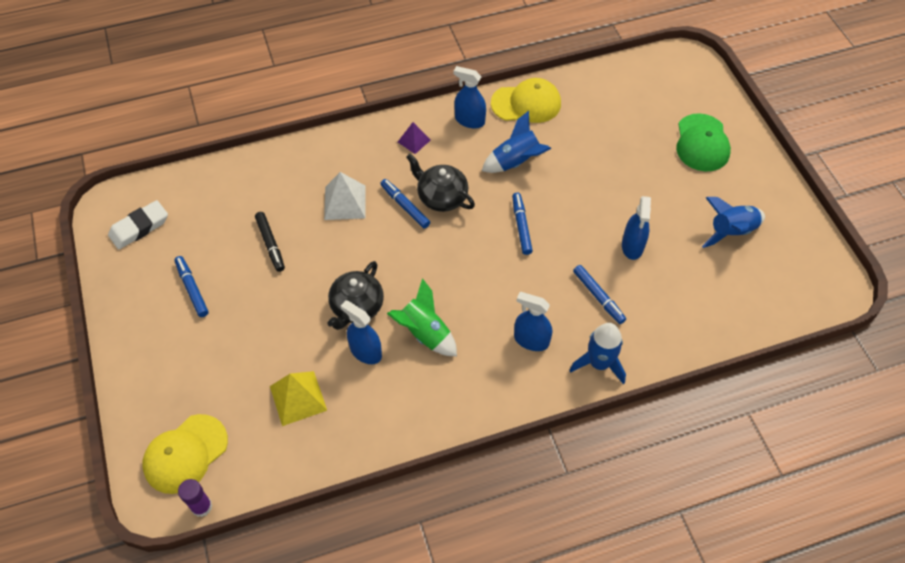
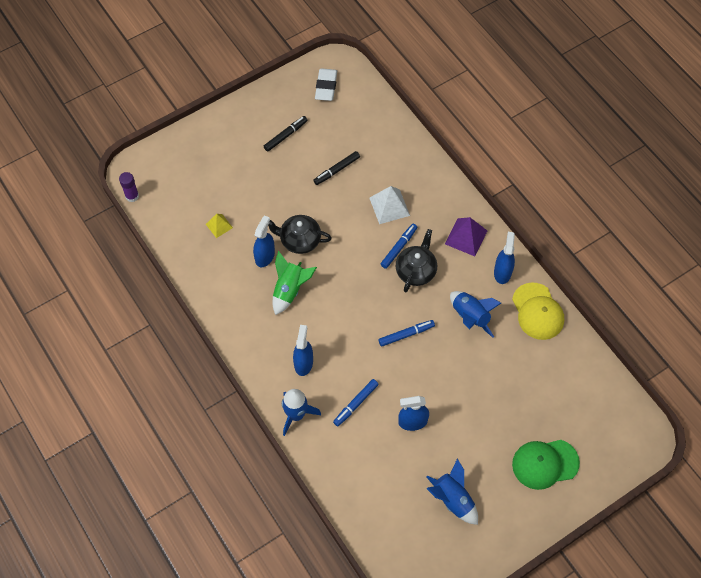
camera: 75 degrees right, 5 degrees up
(139, 227) = (326, 87): white eraser -> white eraser turned 60 degrees clockwise
(185, 454) = (164, 175): yellow cap -> none
(192, 289) = (285, 136): blue marker -> black marker
(298, 398) = (219, 226): yellow pyramid -> yellow pyramid, size x0.61
(414, 141) = (466, 237): purple pyramid -> purple pyramid, size x1.63

